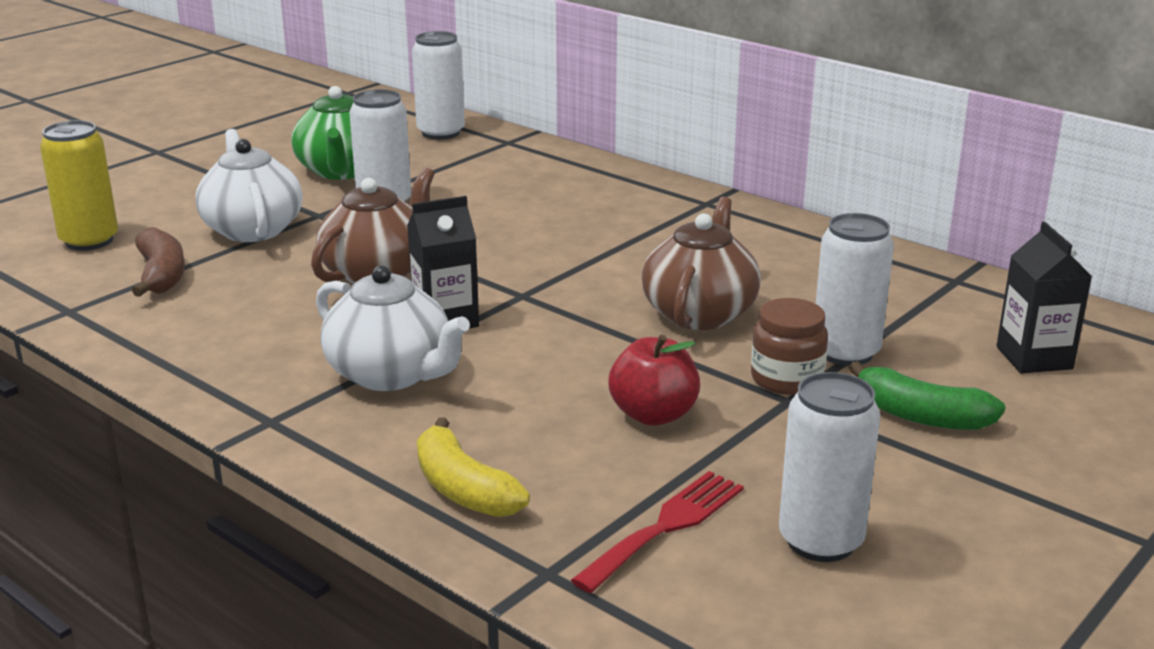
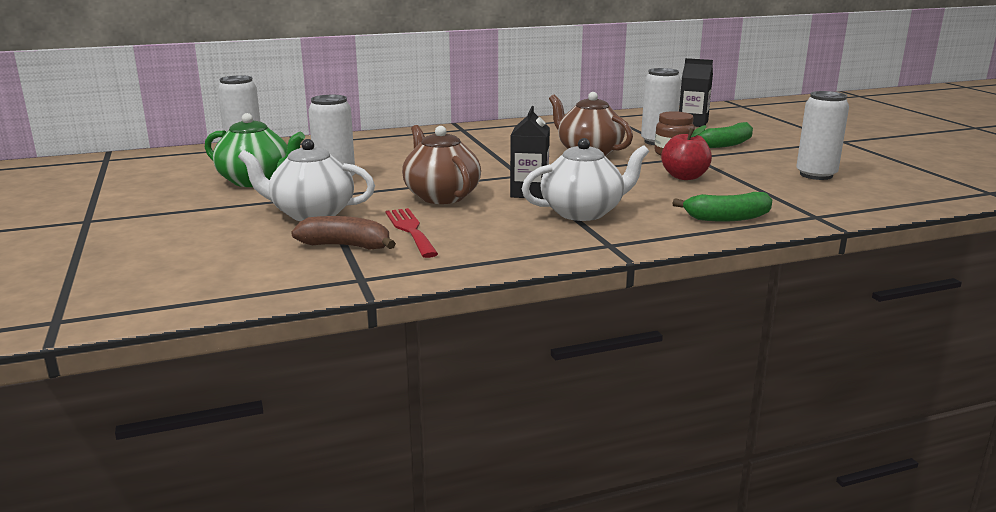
camera: 60 degrees left, 5 degrees down
(89, 241) = (235, 260): yellow can -> none
(463, 489) = (727, 218): yellow banana -> green banana
(666, 526) = (789, 192): red fork -> red fork (410, 230)

